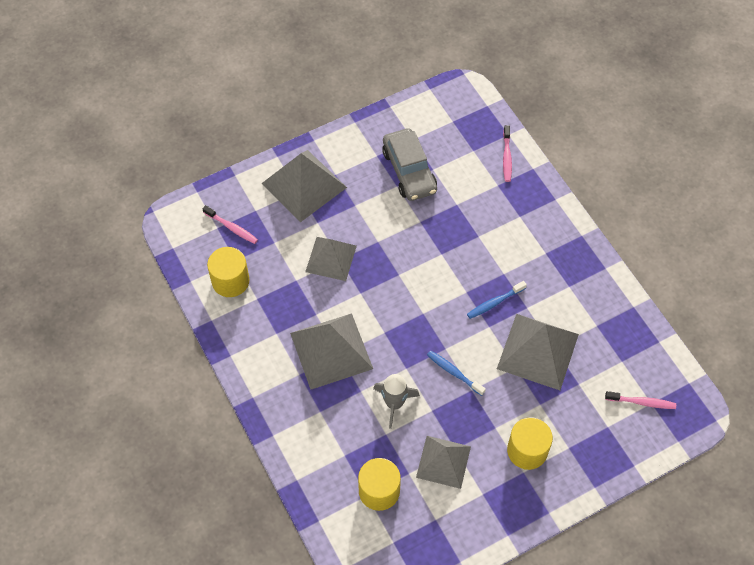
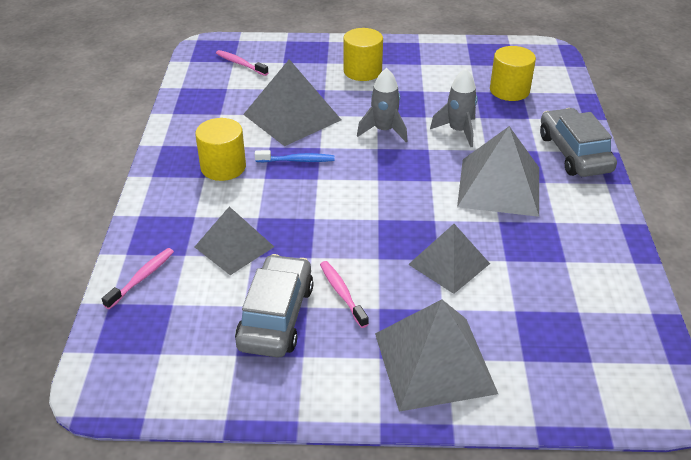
camera: 150 degrees left, 20 degrees down
(230, 281) = (594, 291): yellow cylinder -> yellow cylinder (223, 167)
(232, 228) = (569, 352): pink toothbrush -> pink toothbrush (342, 293)
(289, 423) = (574, 153): none -> grey car
(443, 461) = (440, 87): grey pyramid -> grey pyramid (234, 247)
(454, 372) = (384, 131): blue toothbrush -> grey rocket

